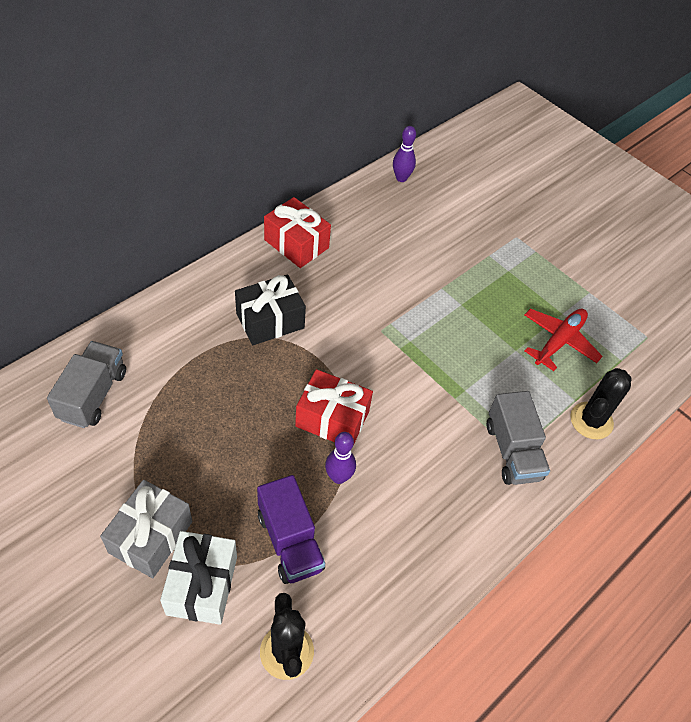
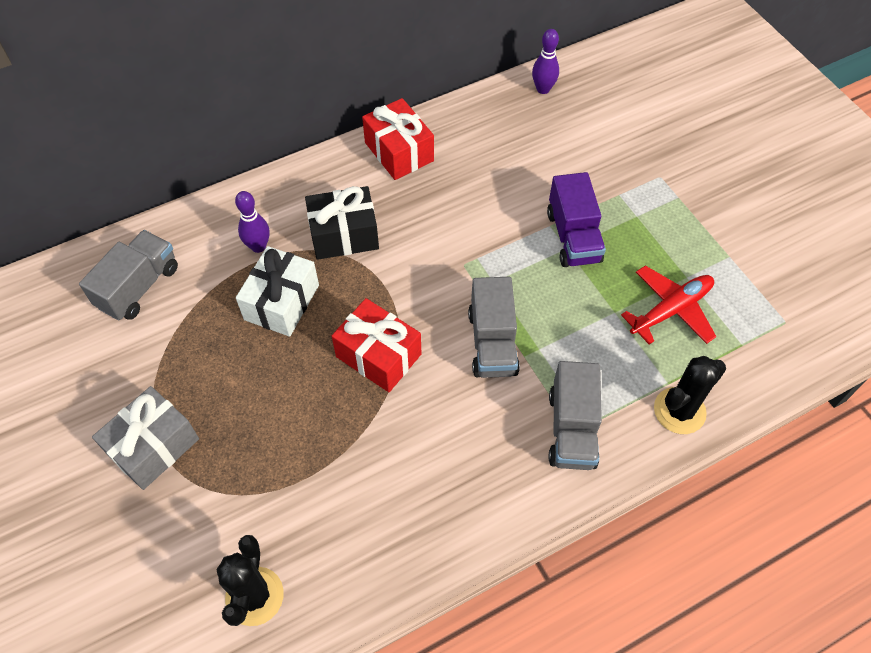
camera: 20 degrees right, 5 degrees up
(202, 585) = (190, 507): white gift -> white gift (282, 302)
(290, 541) = (293, 480): purple truck -> purple truck (573, 237)
(338, 477) = (366, 421): purple bowling pin -> purple bowling pin (258, 246)
(425, 391) = (492, 343): none -> grey truck

